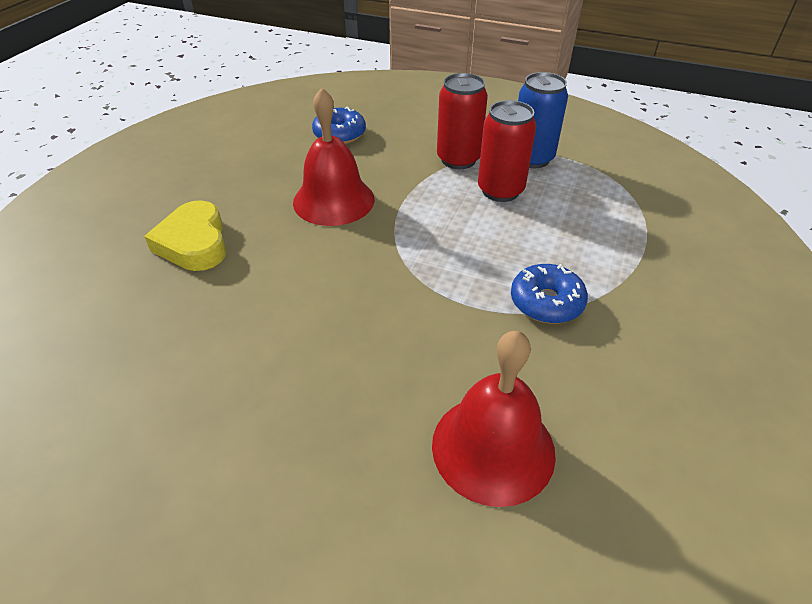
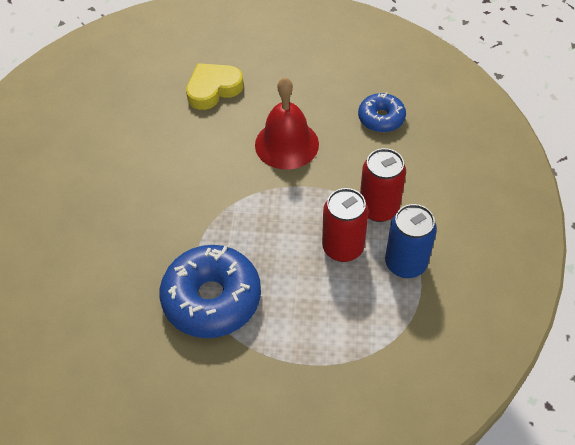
camera: 75 degrees right, 10 degrees up
(493, 448) = (82, 286): red bell -> none
(546, 302) = (212, 299): blue donut -> blue donut, size x1.79

